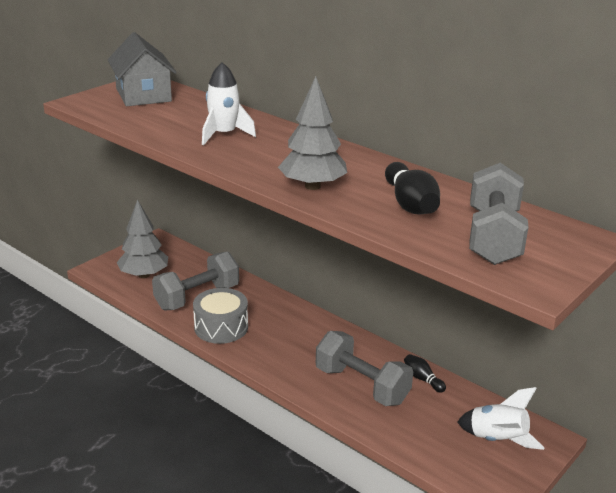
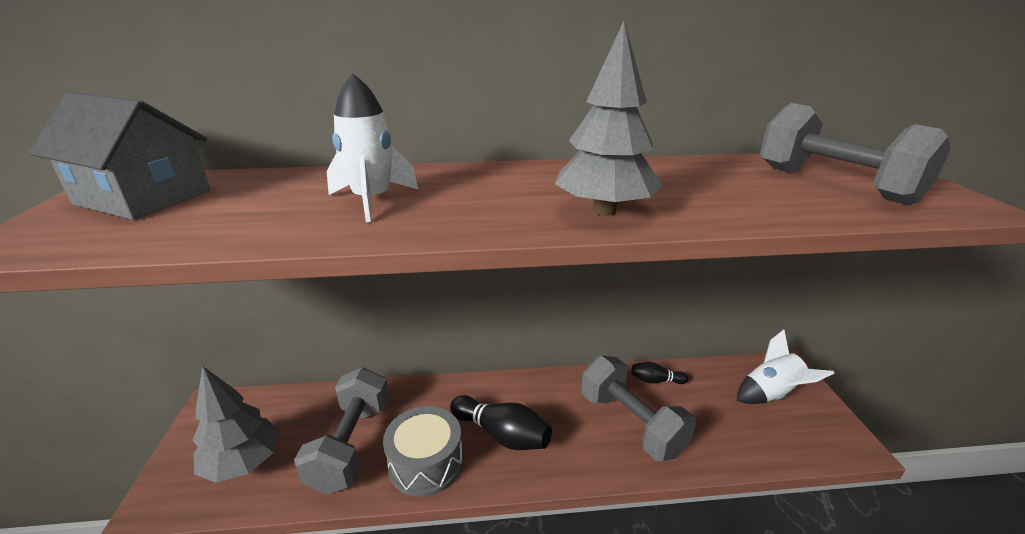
camera: 45 degrees left, 0 degrees up
(362, 385) = (631, 423): grey dumbbell -> grey dumbbell turned 60 degrees clockwise
(410, 204) = (716, 187): black bowling pin -> black bowling pin (502, 434)

